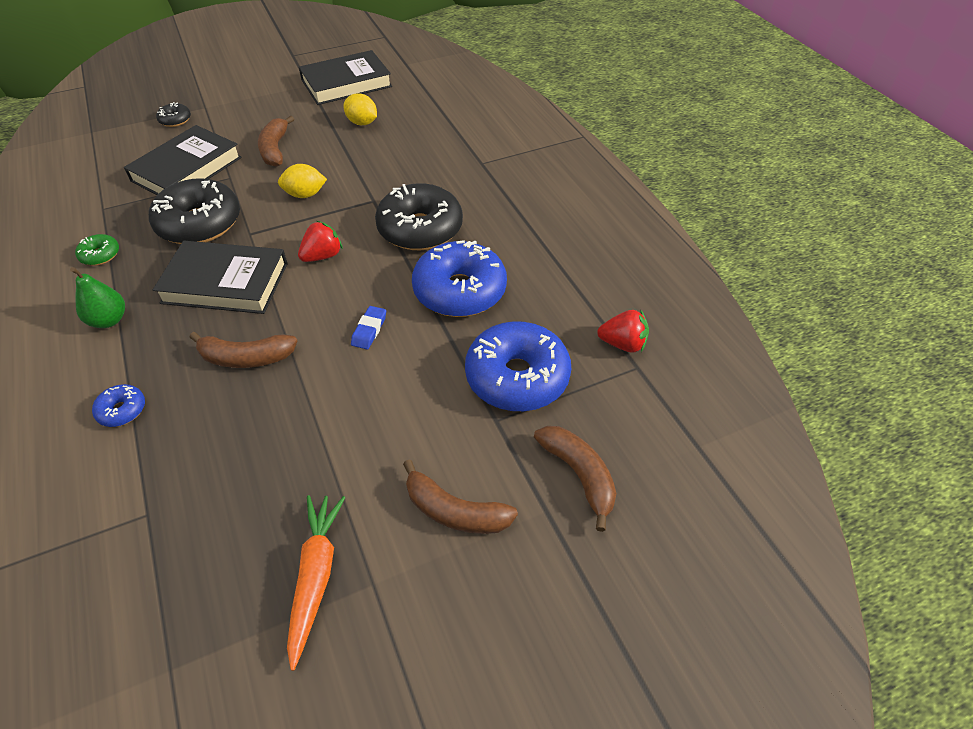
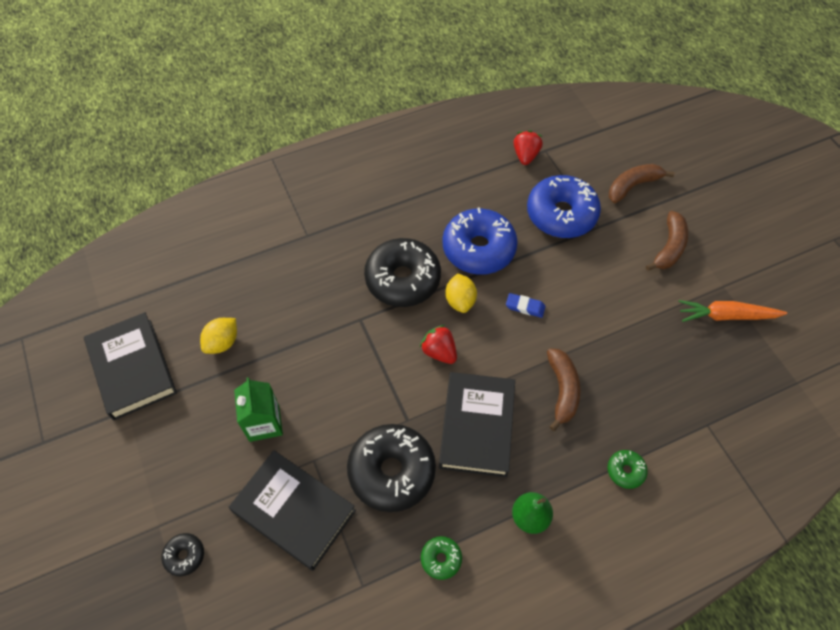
camera: 90 degrees left, 10 degrees up
(122, 410) = (625, 471): blue donut -> green donut
(275, 149) = (264, 423): brown banana -> green carton
(305, 195) = (348, 380): yellow lemon -> yellow lemon (460, 301)

